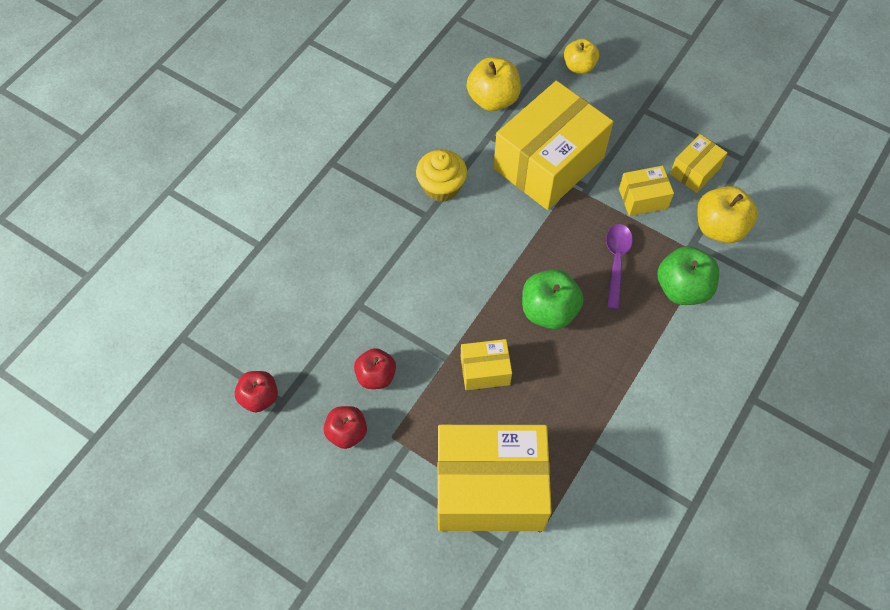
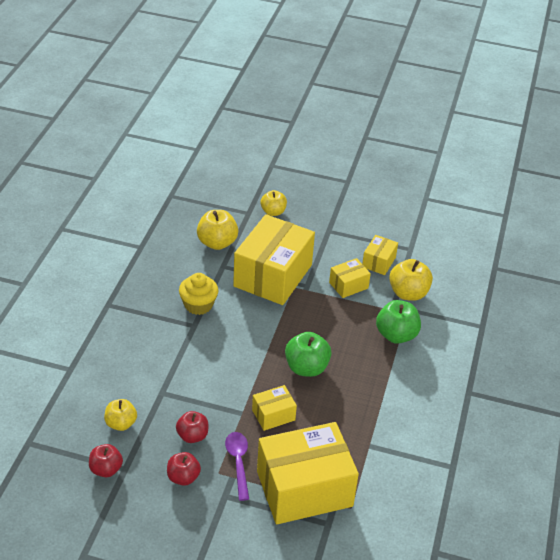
camera: 20 degrees left, 20 degrees down
(296, 337) = (121, 423): none -> yellow apple
(616, 262) = (344, 328): purple spoon -> purple spoon (238, 463)

